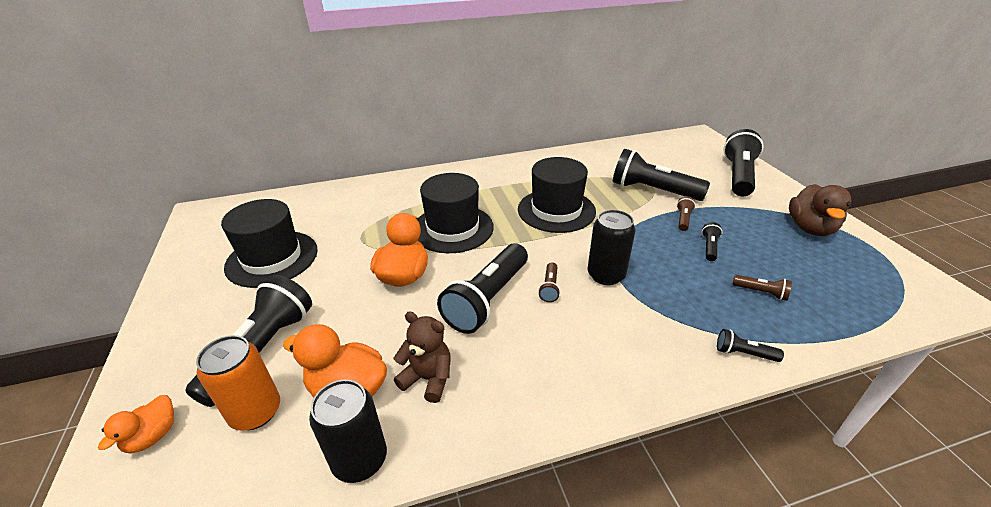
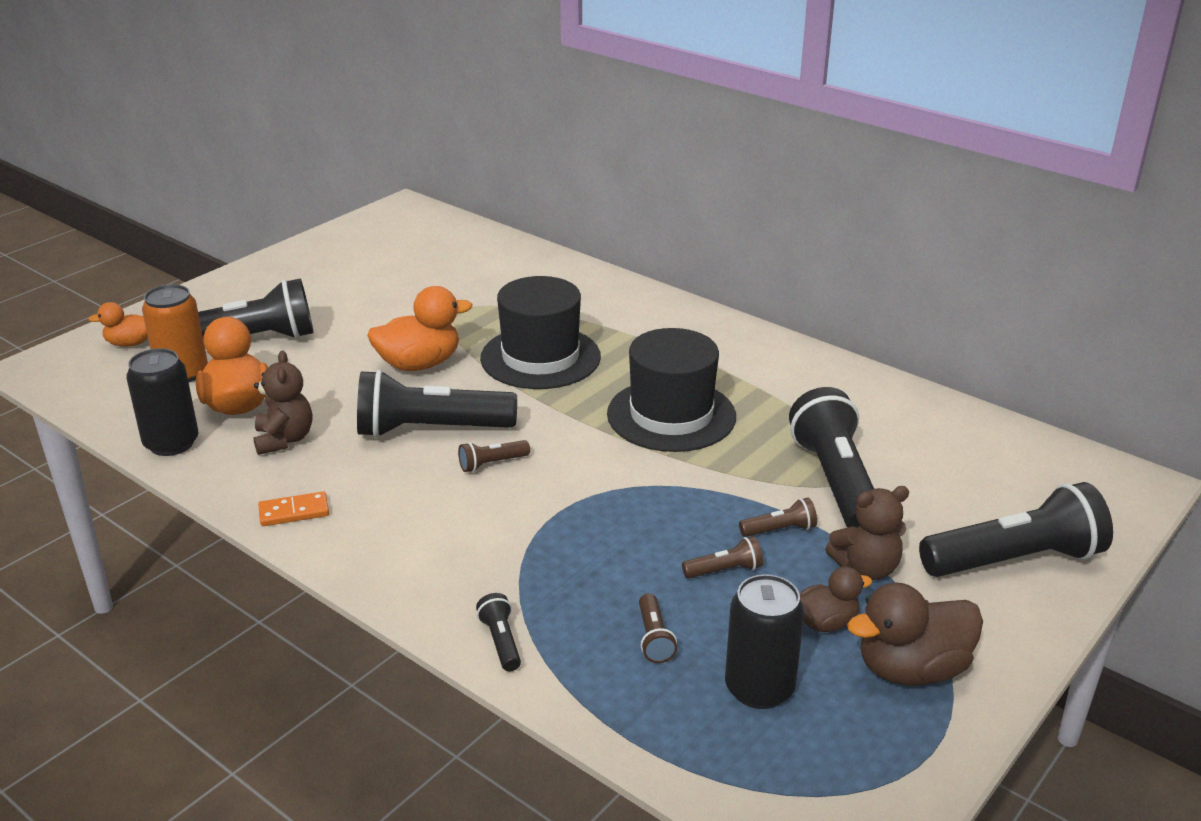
camera: 55 degrees right, 5 degrees down
(272, 258) = (373, 281): black hat -> none
(532, 407) = (294, 512): none -> orange domino
(606, 275) = (560, 497): black can -> black can (759, 688)
(709, 247) = (725, 570): black flashlight -> brown flashlight
(727, 209) = (866, 568): none -> brown teddy bear
(766, 236) = (826, 623): none -> brown duck

